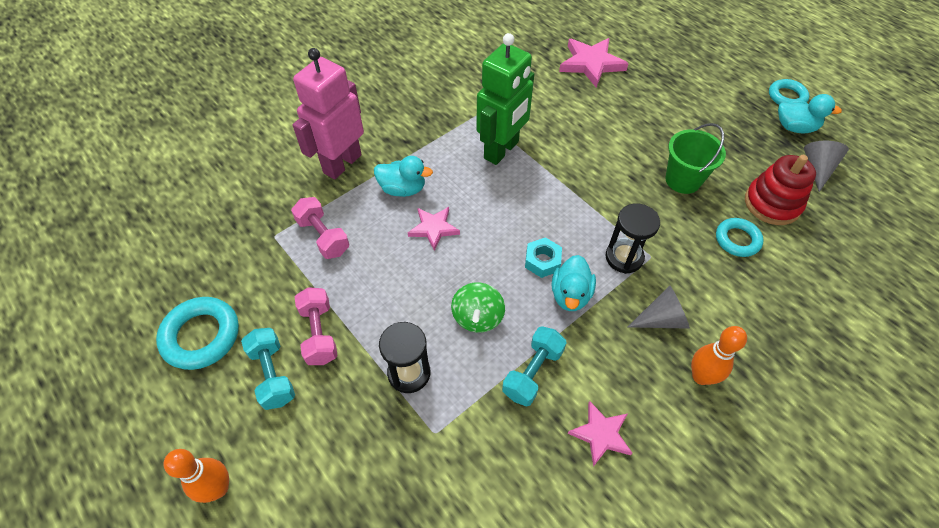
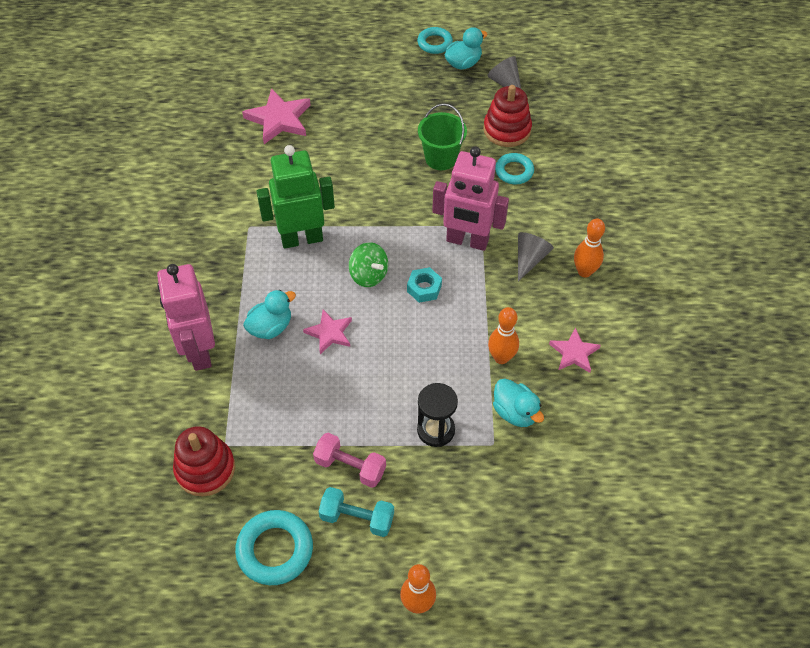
camera: 50 degrees left, 0 degrees up
(243, 239) = (205, 469): none -> red stacking toy
(323, 236) = (262, 410): pink dumbbell -> none
(477, 317) = (431, 359): green spinning top -> green spinning top (368, 275)
(502, 150) = (302, 238): green robot -> green robot turned 90 degrees counterclockwise
(532, 372) = (501, 357): turquoise dumbbell -> orange bowling pin
(570, 295) = (465, 293): turquoise duck -> turquoise duck (515, 412)
(624, 257) = (467, 241): black hourglass -> pink robot

